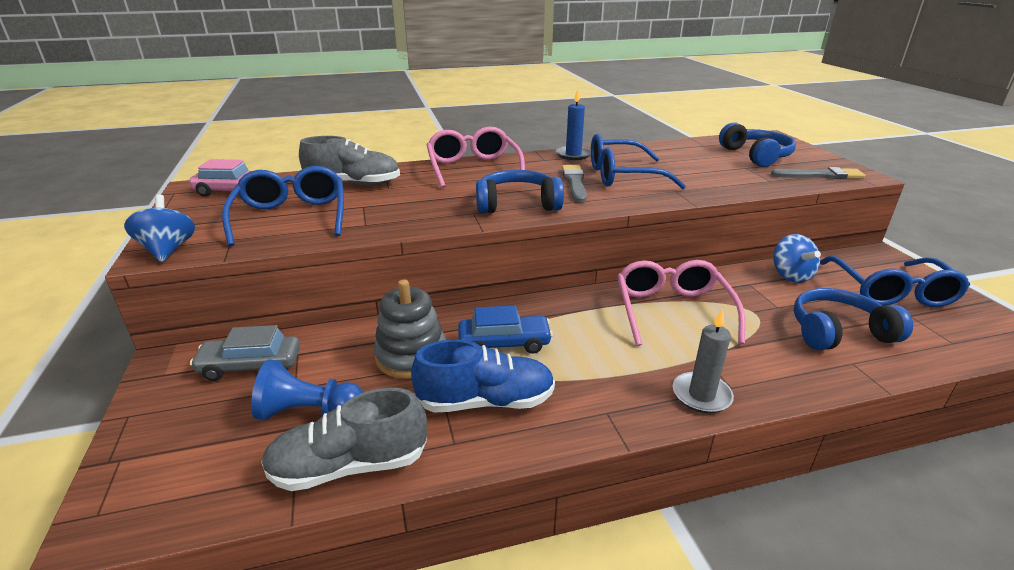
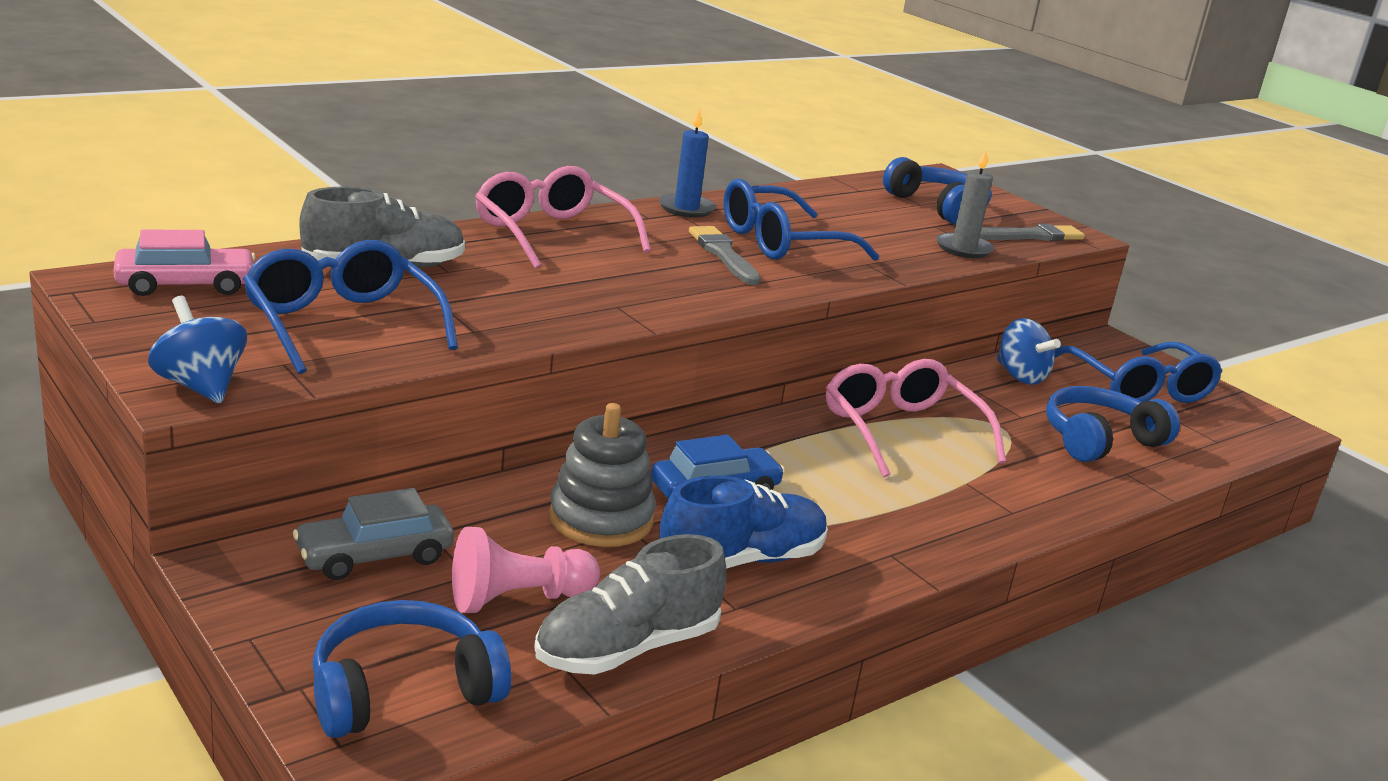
camera: 25 degrees left, 5 degrees down
(308, 411) = (517, 599): blue pawn -> pink pawn
(517, 204) = (669, 291): blue headphones -> blue headphones (402, 690)
(701, 395) = (985, 524): grey candle -> grey candle (963, 248)

